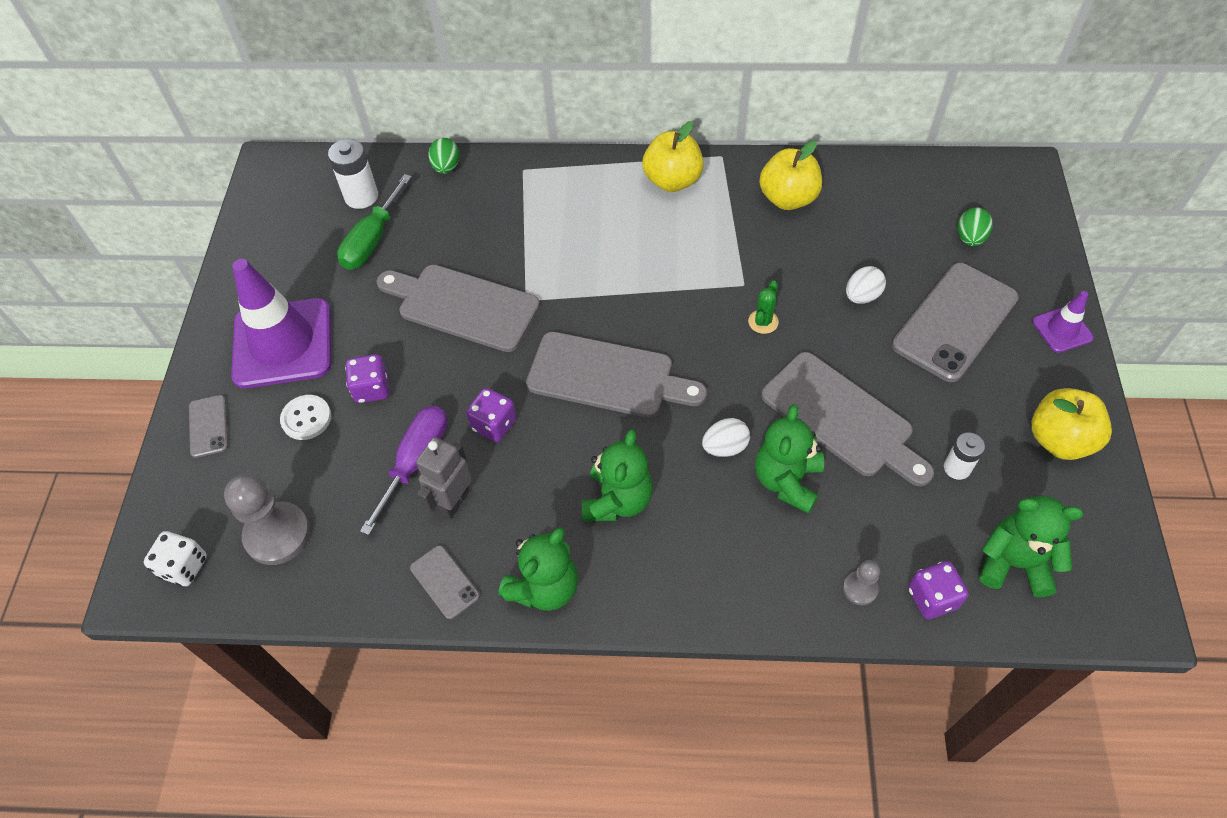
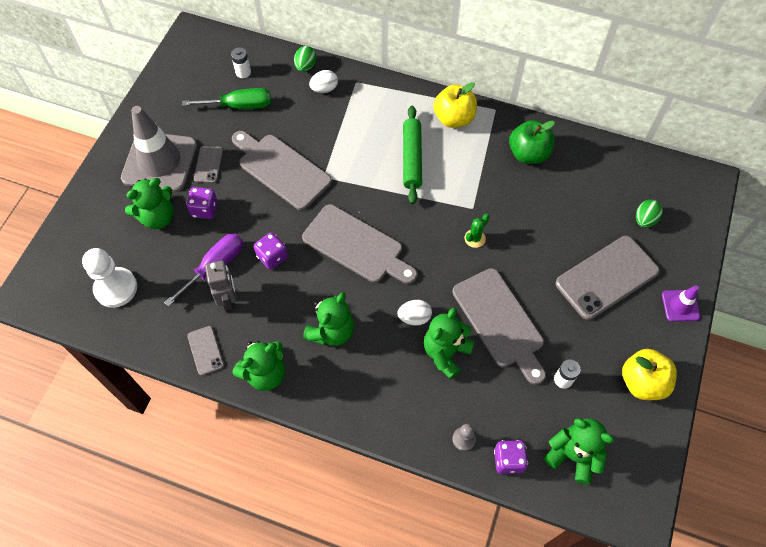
camera: 15 degrees right, 5 degrees up
(184, 567) = (55, 291): white dice -> none
(208, 426) = (97, 204): grey phone -> grey phone (208, 164)
(277, 534) = (116, 288): grey pawn -> white pawn
(283, 343) = (160, 162): purple traffic cone -> grey traffic cone
(306, 418) = (158, 217): white button -> green teddy bear
(361, 196) = (243, 72): white battery -> white battery, size x0.65
(372, 240) = (240, 106): green screwdriver -> green screwdriver turned 135 degrees counterclockwise
(454, 502) = (229, 301): grey robot -> grey robot turned 120 degrees clockwise
(637, 244) = (412, 158): none -> green rolling pin
(788, 198) = (528, 154): yellow apple -> green apple
(862, 296) = (550, 240): white egg -> white egg (324, 89)

